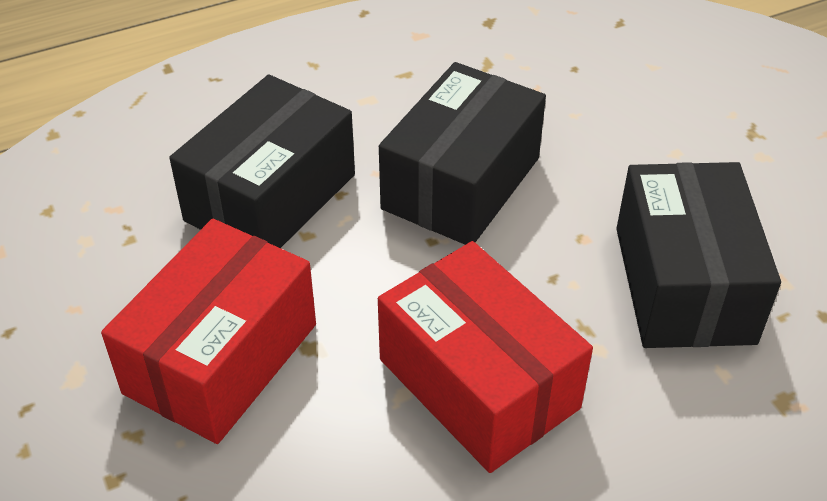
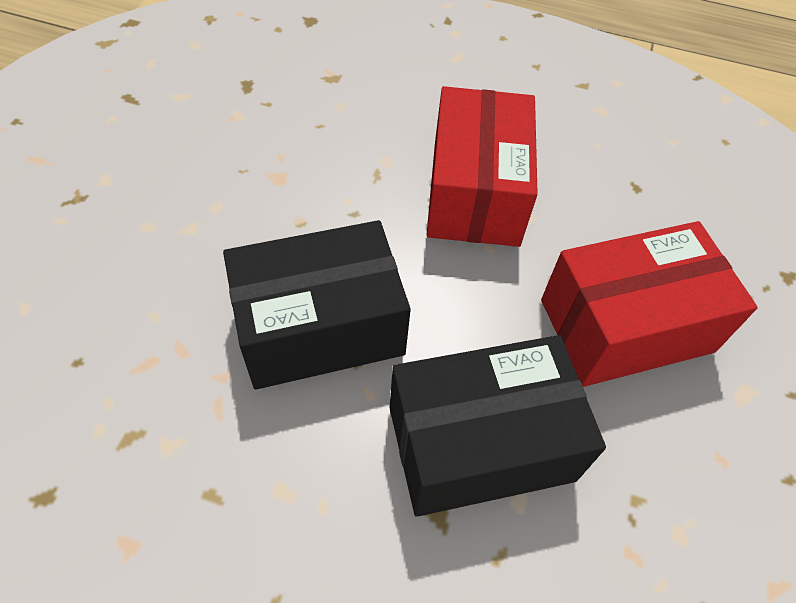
camera: 140 degrees left, 10 degrees up
(683, 284) = (288, 153): black box -> none

